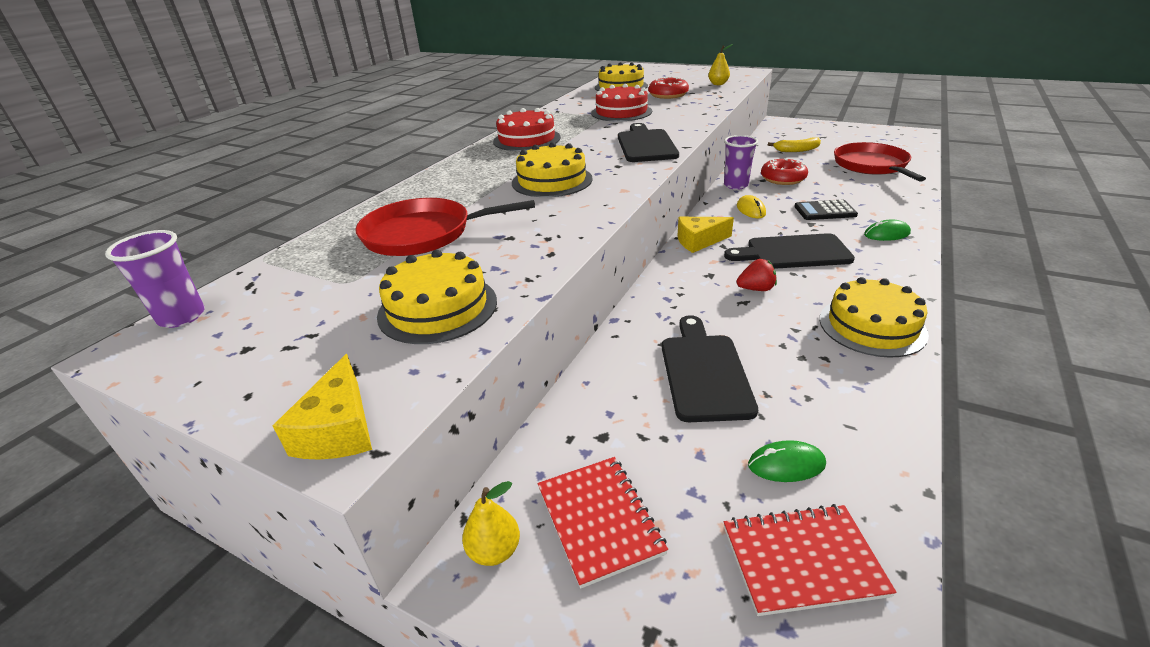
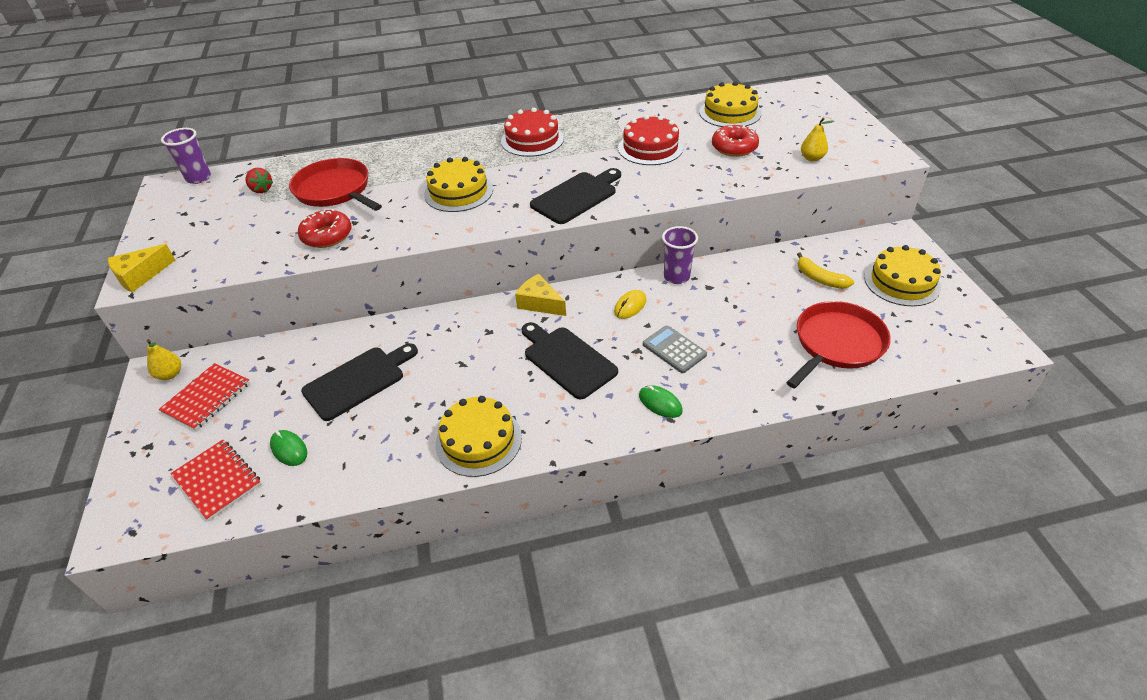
camera: 50 degrees right, 10 degrees up
(438, 308) = (254, 244): yellow cake -> yellow cake (902, 282)
(756, 289) = (486, 362): red strawberry -> red strawberry (261, 190)
(783, 179) = (726, 298): red donut -> red donut (327, 236)
(825, 211) = (674, 349): black calculator -> grey calculator

